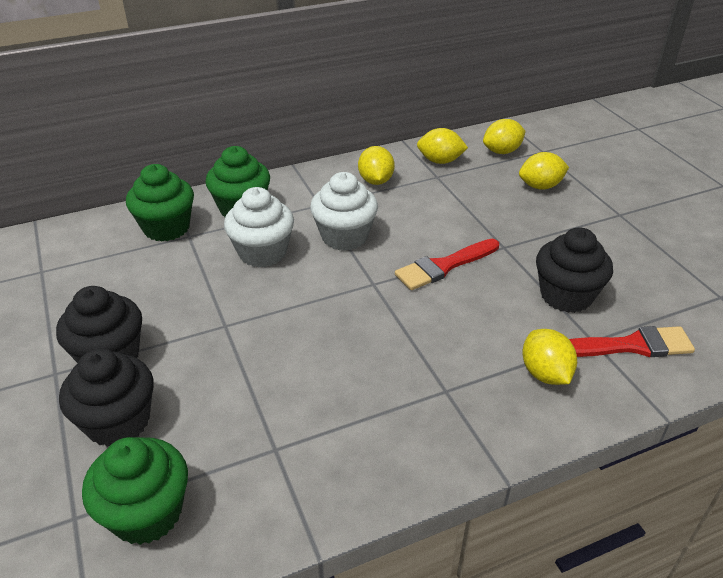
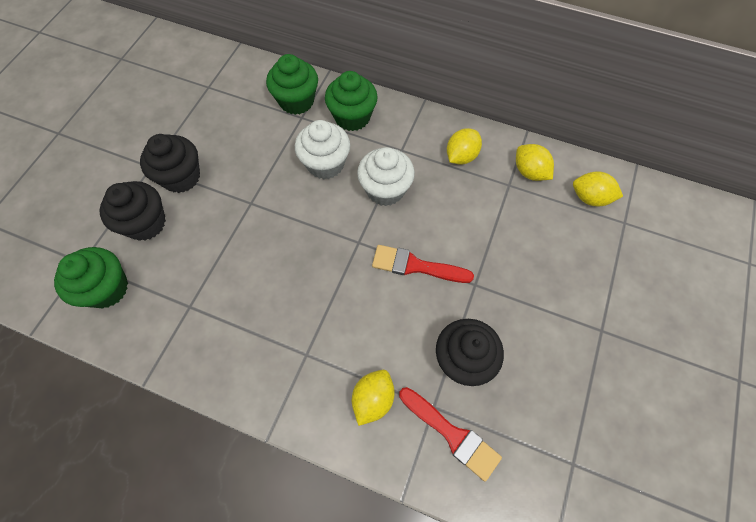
camera: 45 degrees right, 25 degrees up
(540, 186) = (574, 254): yellow lemon -> none

